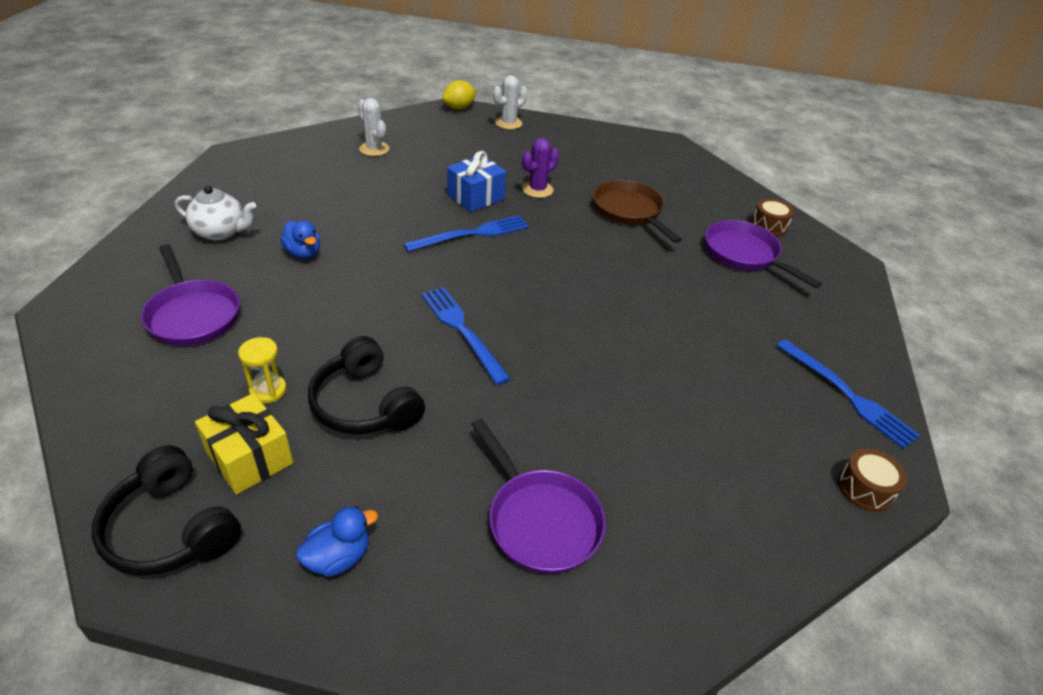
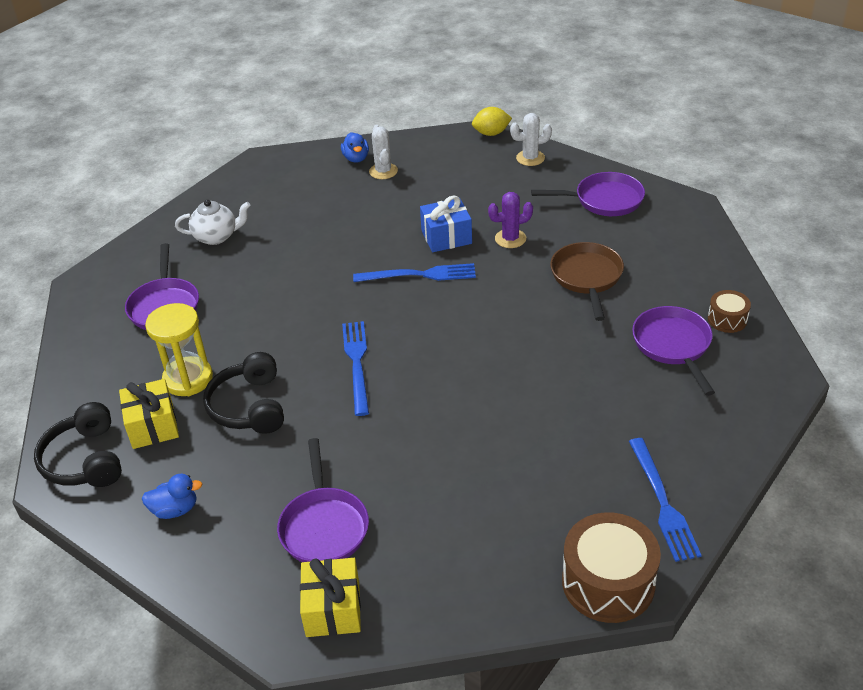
camera: 30 degrees right, 0 degrees up
(221, 232) = (216, 236): white teapot -> white teapot turned 45 degrees counterclockwise
(268, 390) = (188, 379): yellow hourglass -> yellow hourglass, size x1.78
(303, 253) = (270, 267): blue duck -> blue duck (356, 158)
(597, 148) = (604, 200): none -> purple pan
(617, 621) = (333, 609): none -> yellow gift
(865, 489) = (608, 582): brown drum -> brown drum, size x1.90

